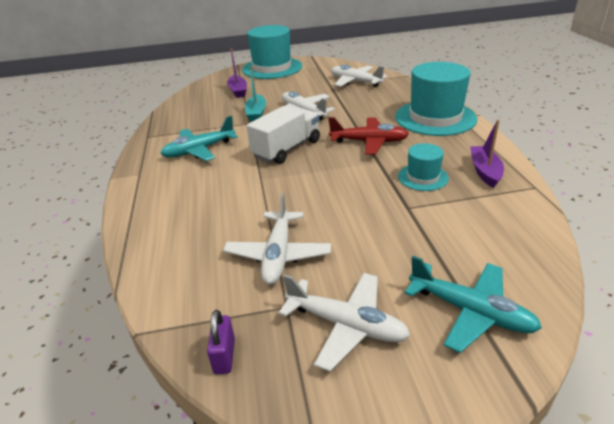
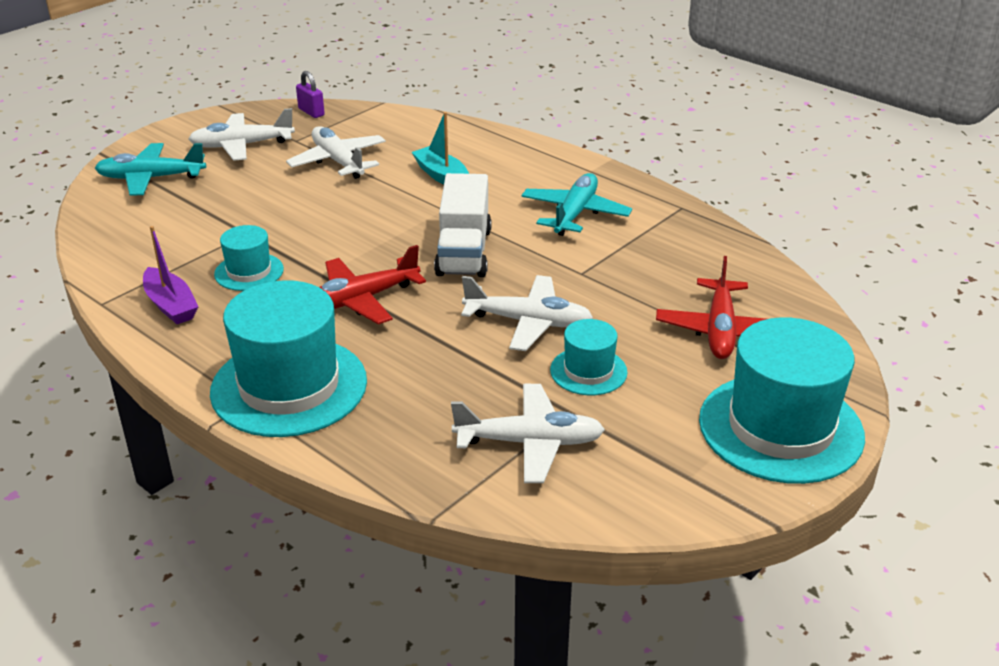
camera: 140 degrees right, 0 degrees up
(238, 91) = (720, 330): purple boat -> red plane
(256, 113) = (601, 293): turquoise boat -> turquoise boat (442, 176)
(306, 93) = (588, 371): none -> turquoise hat

